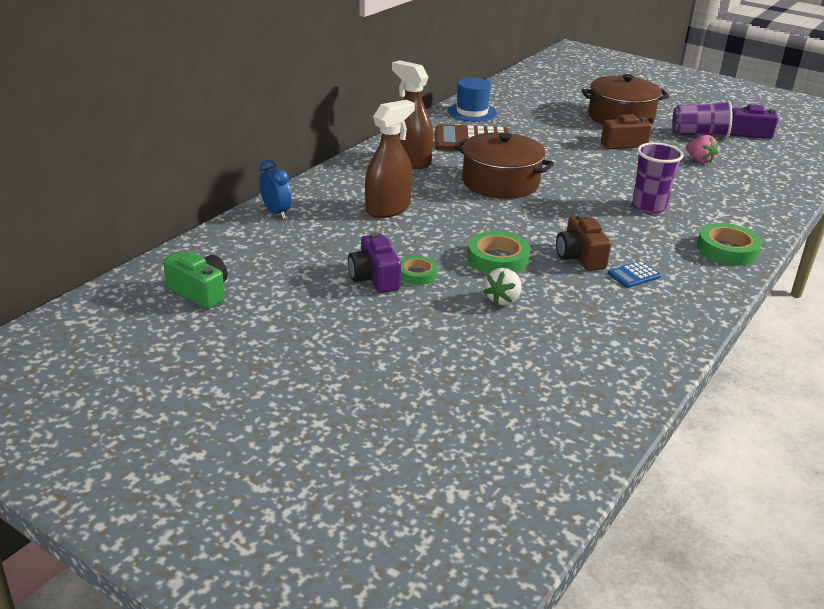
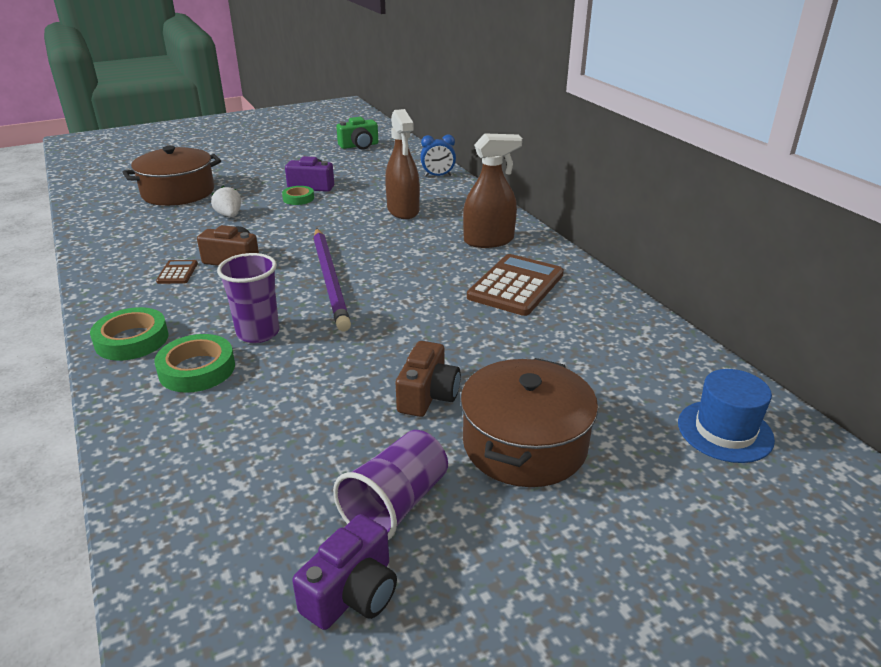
camera: 120 degrees right, 0 degrees up
(472, 112) = (610, 313): blue hat -> blue hat (725, 431)
(497, 259) = (278, 228): green tape -> green tape (197, 369)
(500, 182) = (401, 270): brown pot -> brown pot (178, 192)
(551, 204) = (330, 280): none -> purple pencil
(633, 275) = (177, 272): blue calculator -> brown calculator
(699, 160) = (315, 444): pink strawberry -> none

